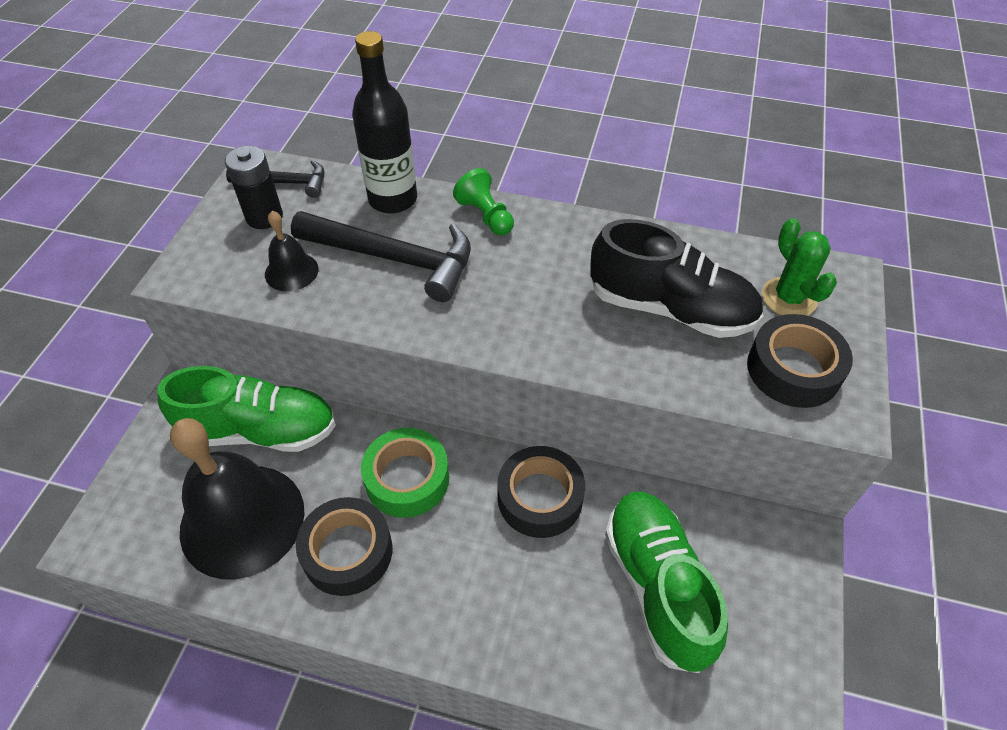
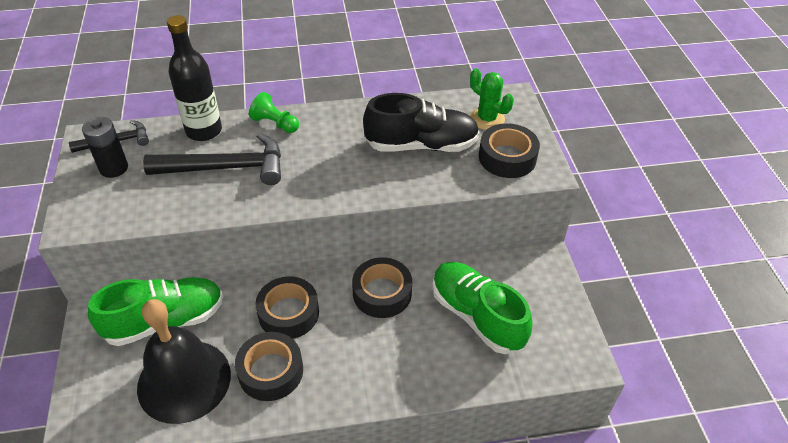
camera: 25 degrees left, 5 degrees down
(291, 271) = (156, 197): black bell -> none
(407, 479) = (288, 313): green tape -> black tape

